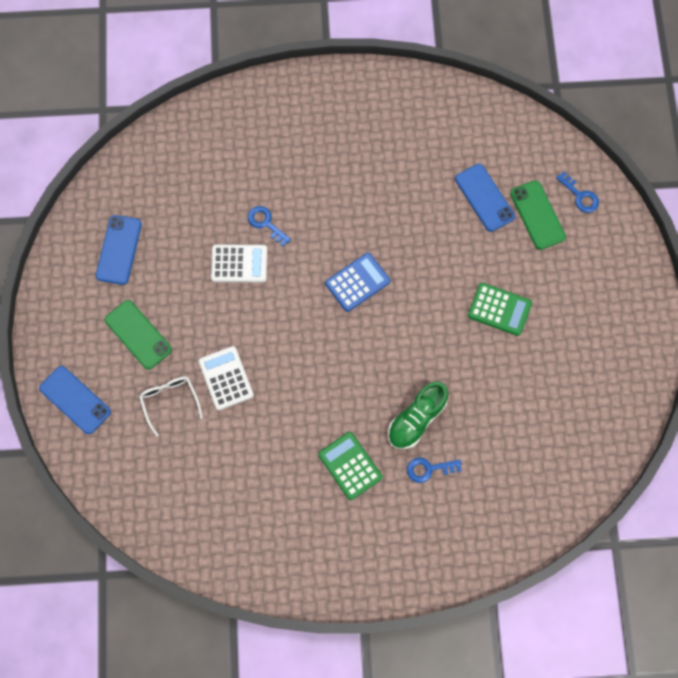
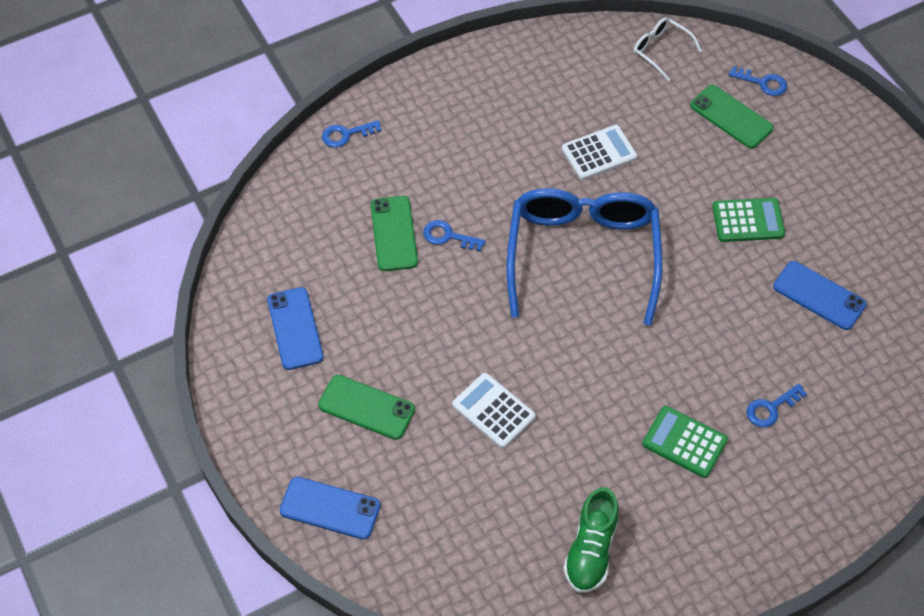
camera: 25 degrees left, 15 degrees down
(170, 401) = (442, 462): white glasses -> white glasses (660, 50)
(227, 204) = (394, 233): none -> green phone
(234, 105) = (346, 134): none -> blue key
(239, 264) = (441, 288): white calculator -> white calculator (599, 153)
(357, 282) = (582, 254): blue calculator -> blue glasses
(416, 419) = (727, 364): green shoe -> green shoe (591, 550)
(484, 198) = (667, 122): blue phone -> blue phone (819, 295)

